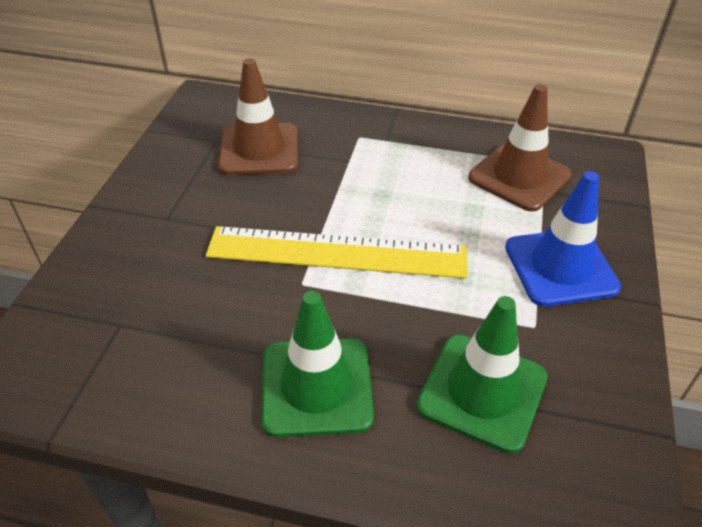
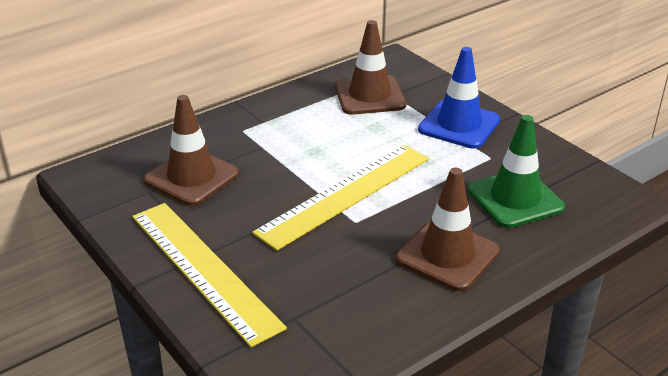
camera: 50 degrees left, 10 degrees down
(140, 229) = (203, 269): none -> yellow ruler
(316, 386) = (447, 255): green traffic cone -> brown traffic cone

